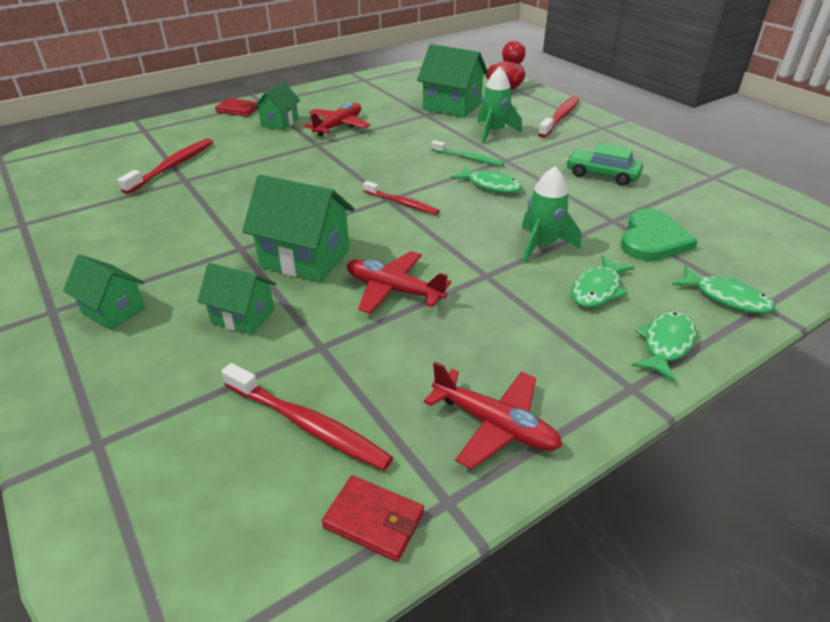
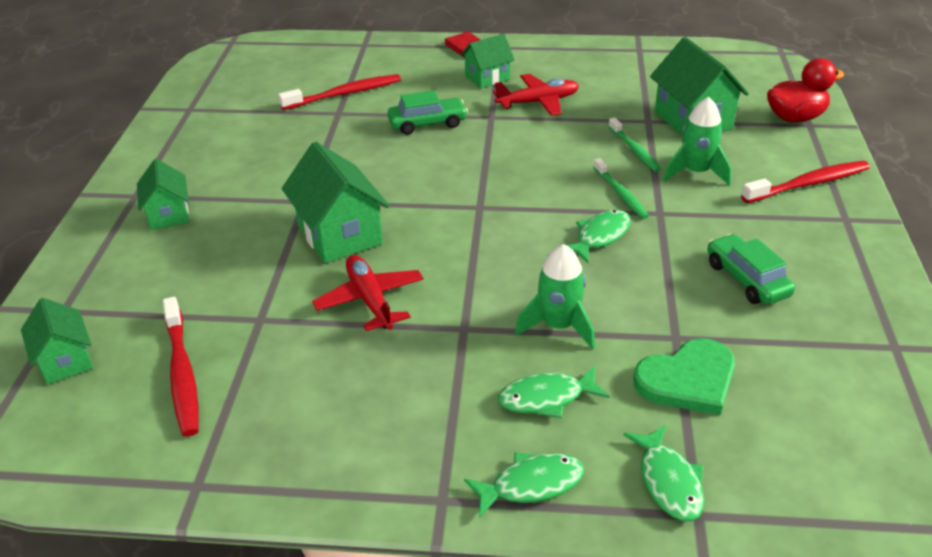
camera: 40 degrees right, 0 degrees up
(243, 316) = (239, 264): green house -> green house (65, 361)
(273, 163) = (427, 123): none -> green car
(374, 520) = (141, 465): red wallet -> none
(402, 203) = (487, 217): red toothbrush -> none
(441, 132) = (634, 150): none -> green toothbrush
(491, 185) = (600, 236): green fish -> green fish turned 120 degrees counterclockwise
(494, 425) = (296, 456): red plane -> none

